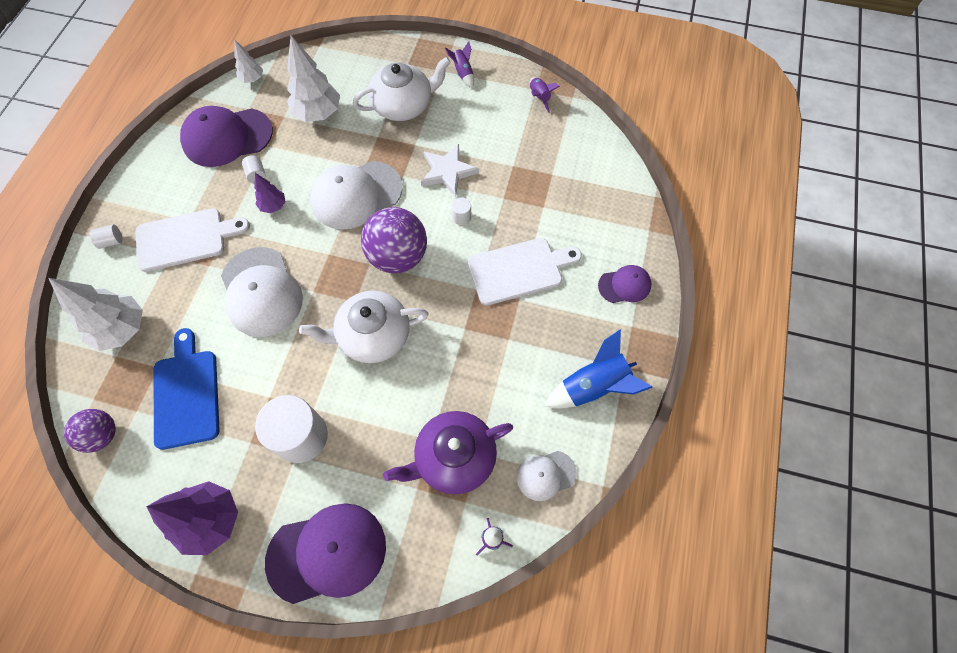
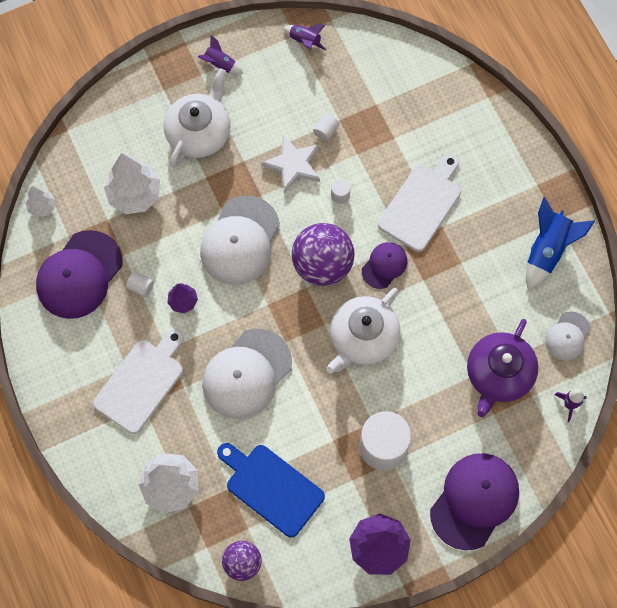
camera: 40 degrees left, 5 degrees up
(111, 241) = (83, 432): white cylinder -> white cylinder (326, 131)
(261, 292) = (246, 374): white cap -> white cap turned 105 degrees clockwise
(624, 285) = (506, 157): purple cap -> purple cap (384, 265)

